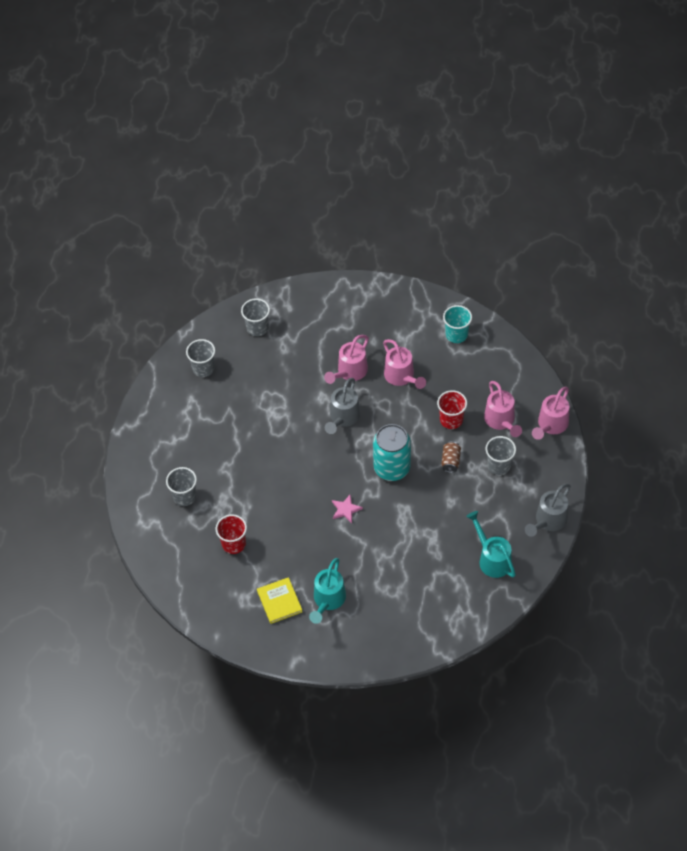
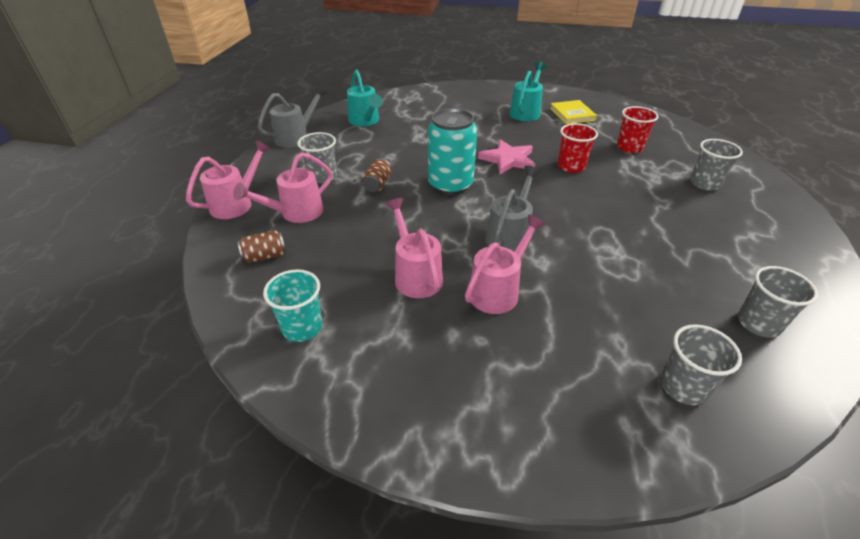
camera: 175 degrees left, 15 degrees down
(345, 509) = (508, 160): pink star -> pink star, size x1.60
(451, 420) = (360, 220): red cup -> red cup (571, 166)
(501, 421) = (296, 213): pink watering can -> pink watering can turned 120 degrees counterclockwise
(502, 379) = (265, 256): none -> brown can

